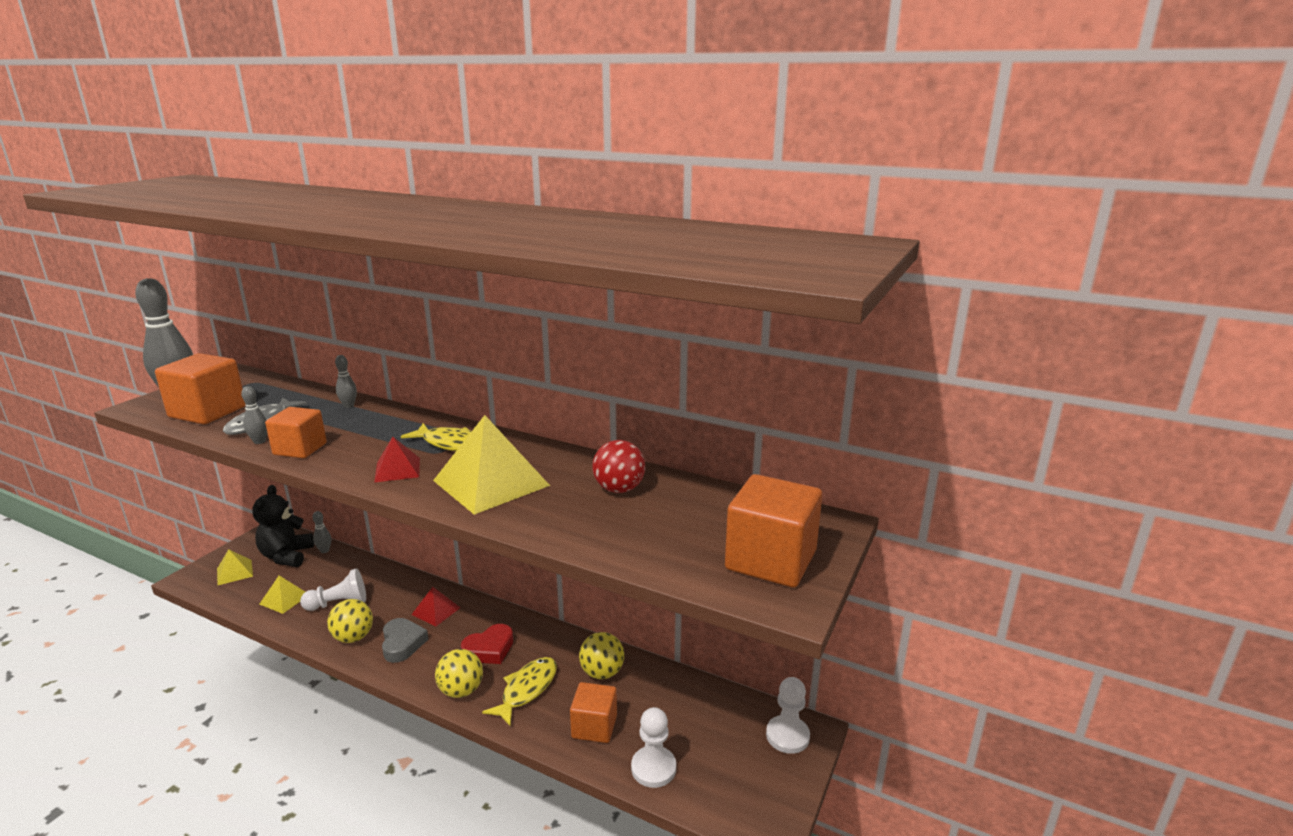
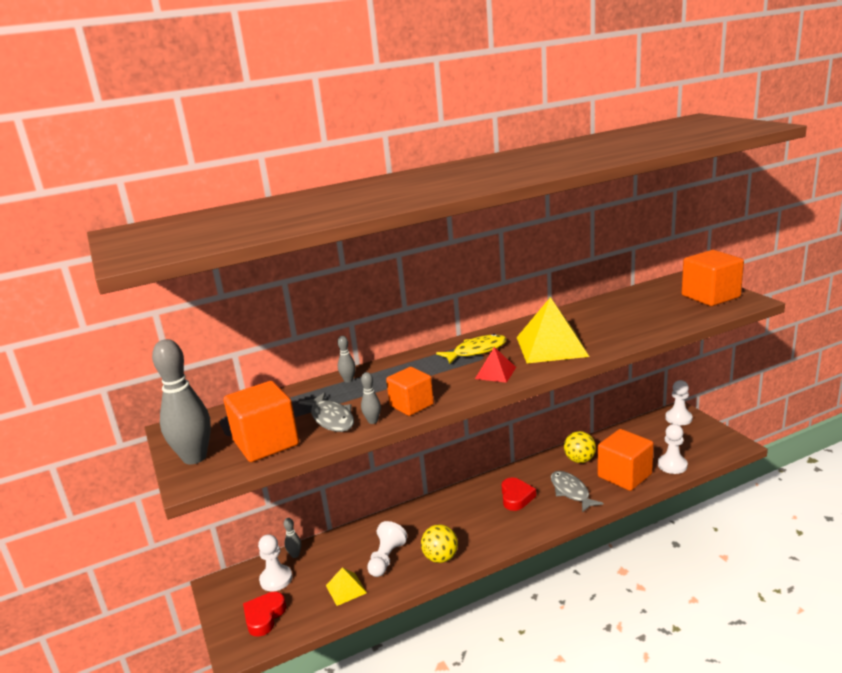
camera: 50 degrees left, 0 degrees up
(234, 572) = (264, 616): yellow pyramid -> red heart
(286, 556) = (276, 579): black teddy bear -> white pawn
(402, 643) = (472, 535): grey heart -> none
(436, 611) = (448, 511): red pyramid -> none
(461, 690) = (549, 518): yellow ball -> none
(526, 690) = (571, 492): yellow fish -> grey fish
(594, 726) = (624, 475): orange cube -> orange cube, size x1.52
(619, 489) = (600, 314): red ball -> none

